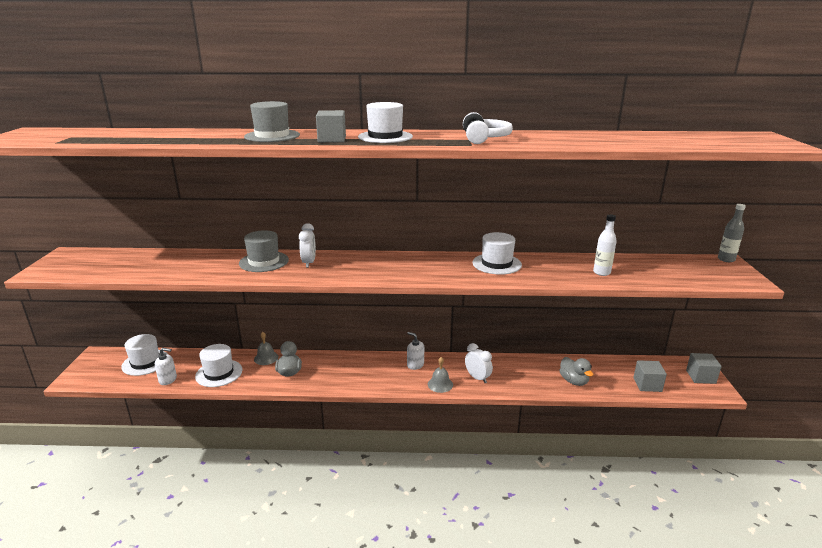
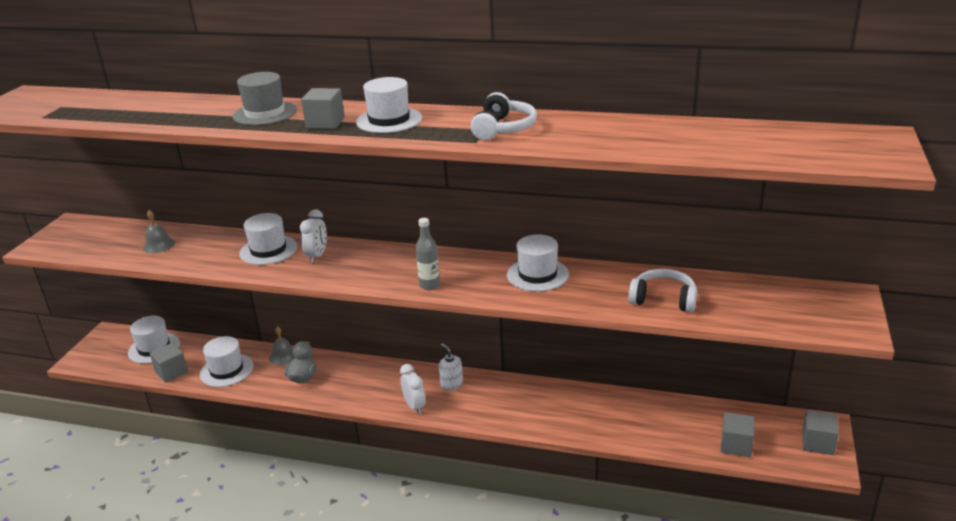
camera: 15 degrees right, 5 degrees up
(168, 379) = (171, 372): white soap dispenser -> grey cube
(264, 262) = (268, 250): grey hat -> white hat
(440, 384) = (470, 413): grey bell -> grey bell (158, 245)
(477, 378) = (519, 410): white clock -> white clock (414, 406)
(573, 381) = (640, 429): grey duck -> none
(601, 272) = (663, 299): white bottle -> white headphones
(726, 259) = (853, 292): grey bottle -> grey bottle (429, 285)

